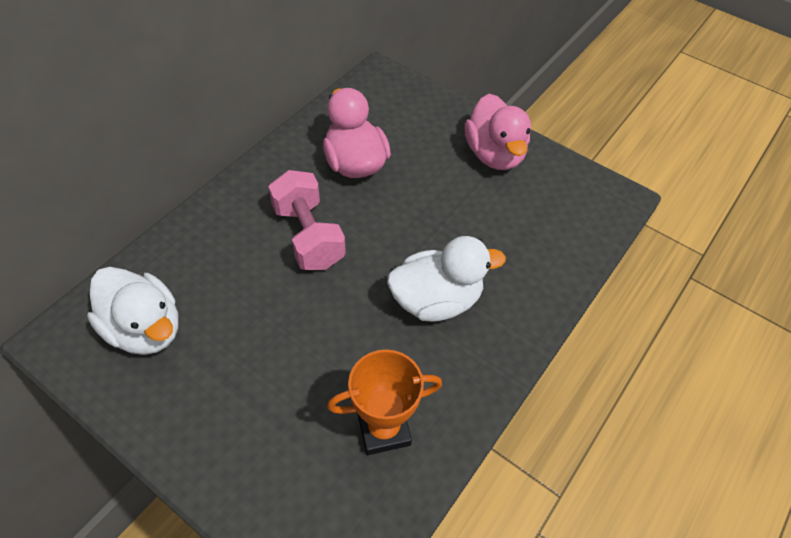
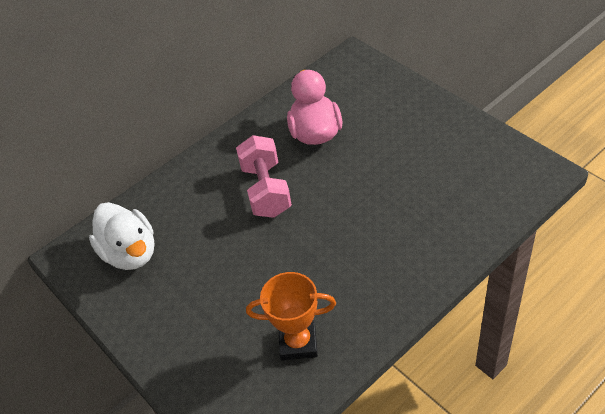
camera: 20 degrees right, 5 degrees down
(436, 300) = (361, 248): white duck -> none
(494, 154) = (438, 129): pink duck -> none

